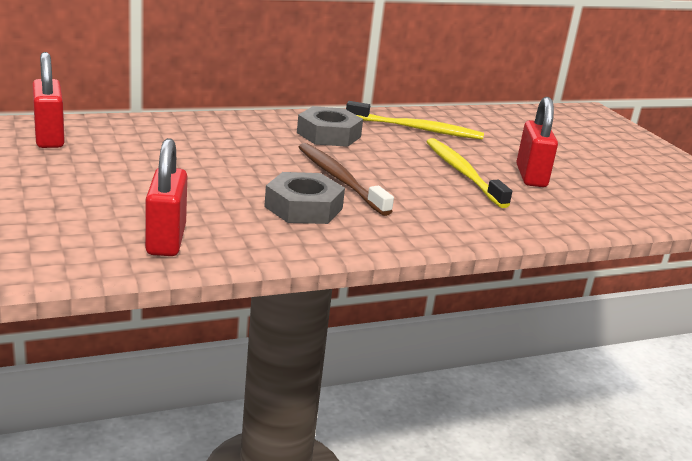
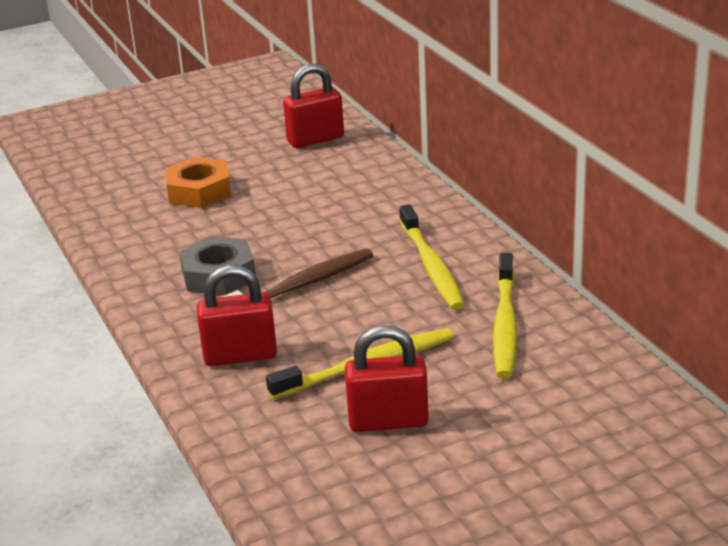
camera: 90 degrees right, 5 degrees up
(114, 199) = (199, 191): none -> orange nut
(166, 240) = (130, 224): red padlock -> red padlock (240, 356)
(329, 135) = (431, 266): grey nut -> yellow toothbrush

